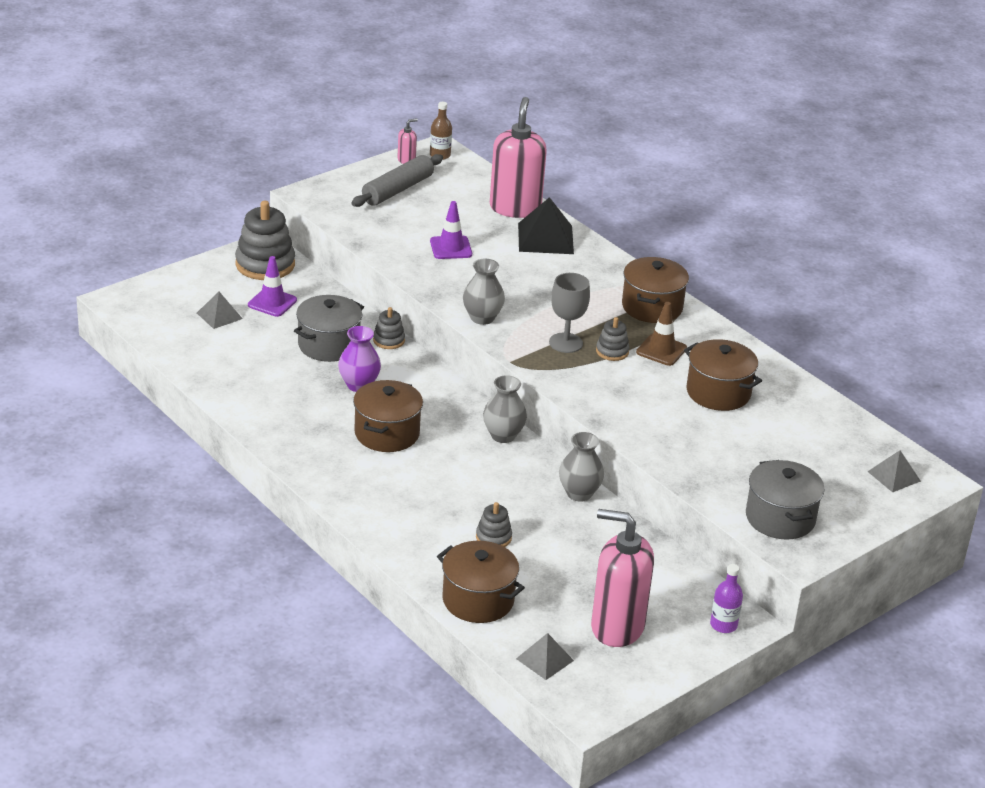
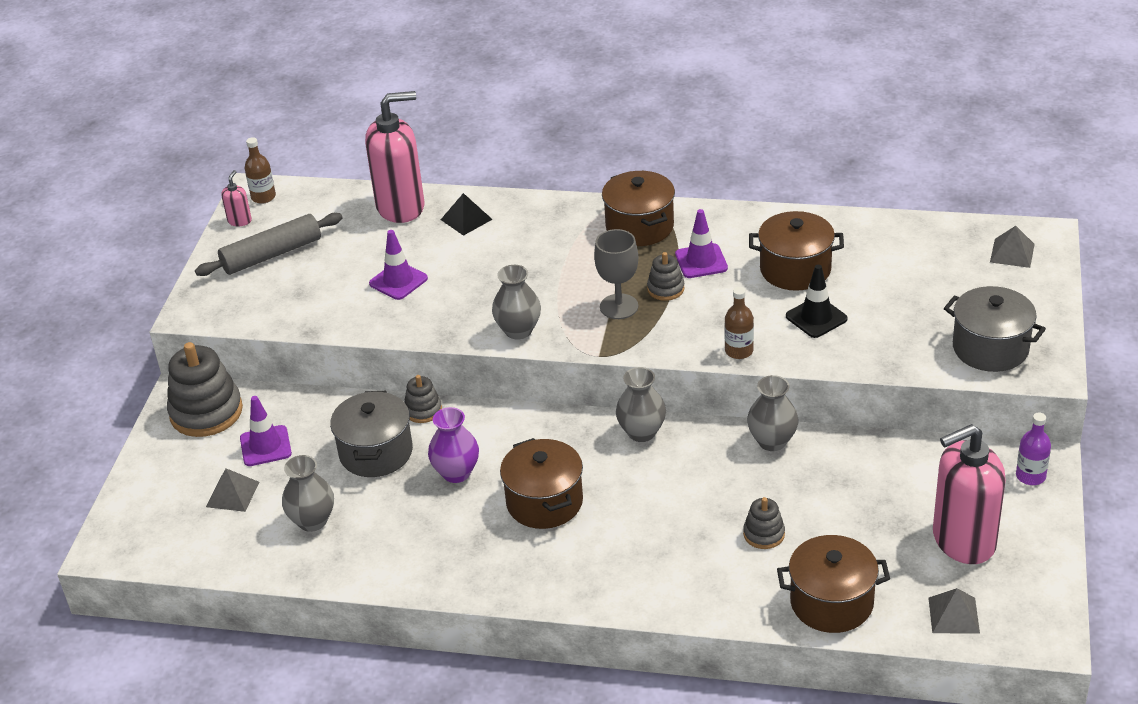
camera: 35 degrees left, 5 degrees up
(242, 357) = (312, 521): none -> grey vase
(398, 190) = (272, 255): grey rolling pin -> grey rolling pin turned 60 degrees clockwise
(515, 208) = (401, 207): pink soap dispenser -> pink soap dispenser turned 105 degrees clockwise
(545, 238) = (466, 219): black pyramid -> black pyramid, size x0.60
(604, 414) = (739, 351): none -> brown bottle
(661, 350) = (701, 261): brown traffic cone -> purple traffic cone
(687, 427) = (816, 318): none -> black traffic cone

